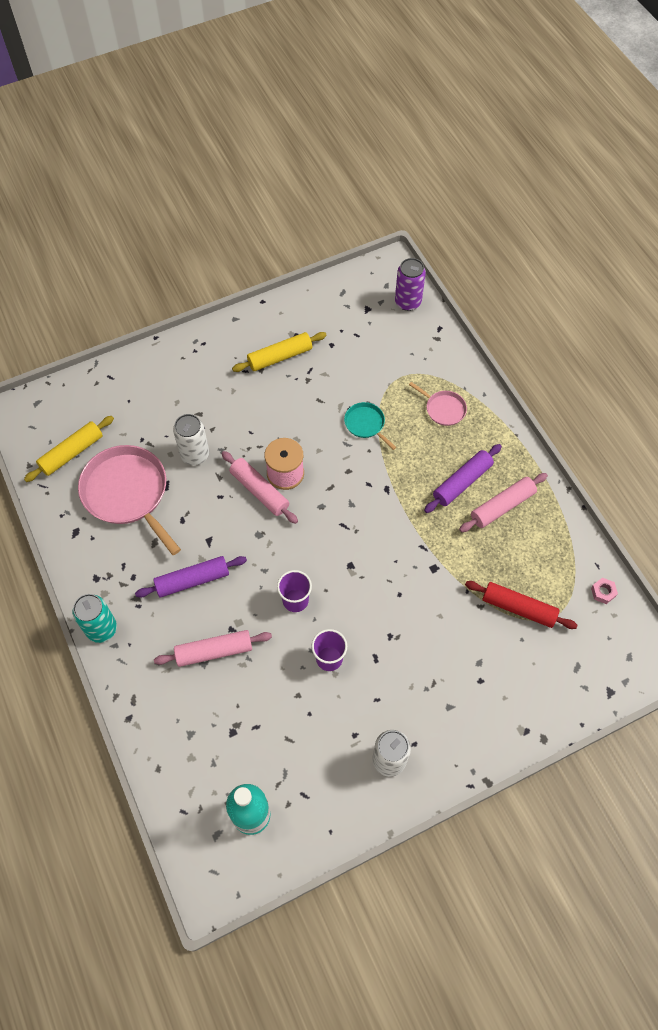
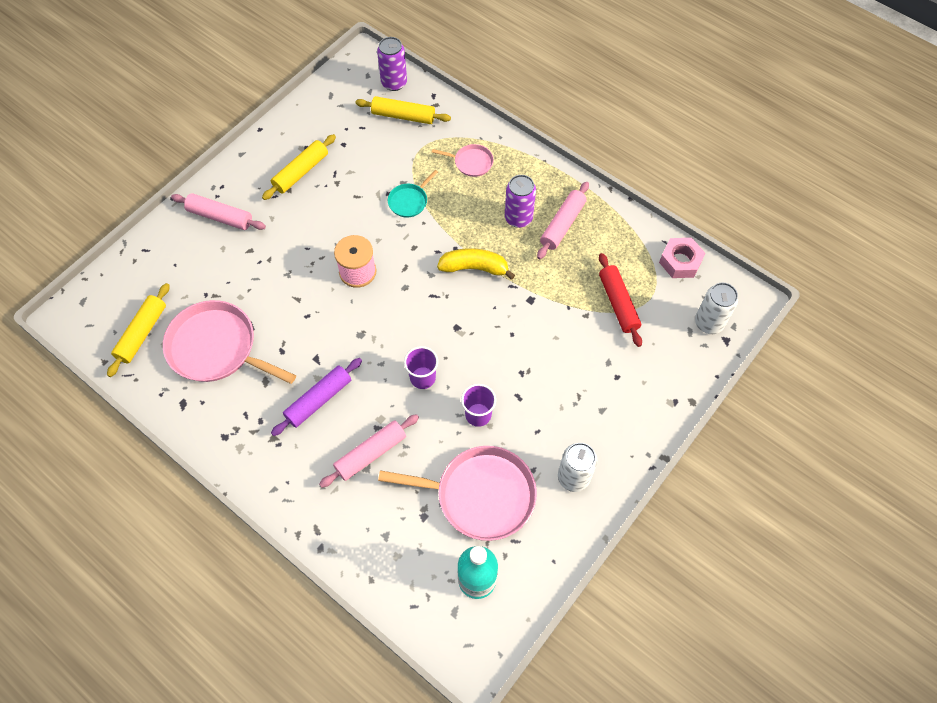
camera: 25 degrees left, 0 degrees up
(101, 629) = (253, 480): turquoise can -> none
(195, 454) = (264, 288): white can -> white can (709, 323)
(259, 491) = (341, 296): pink rolling pin -> pink rolling pin (220, 217)
(293, 736) = (480, 495): none -> pink pan
(366, 424) = (409, 201): turquoise pan -> turquoise pan turned 75 degrees counterclockwise
(395, 514) = (474, 268): none -> yellow banana
(400, 338) = (403, 116): none -> yellow rolling pin
(462, 482) = (518, 218): purple rolling pin -> purple can
(518, 608) = (618, 303): red rolling pin -> red rolling pin turned 75 degrees clockwise
(603, 592) = (680, 261): pink nut -> pink nut, size x1.84

